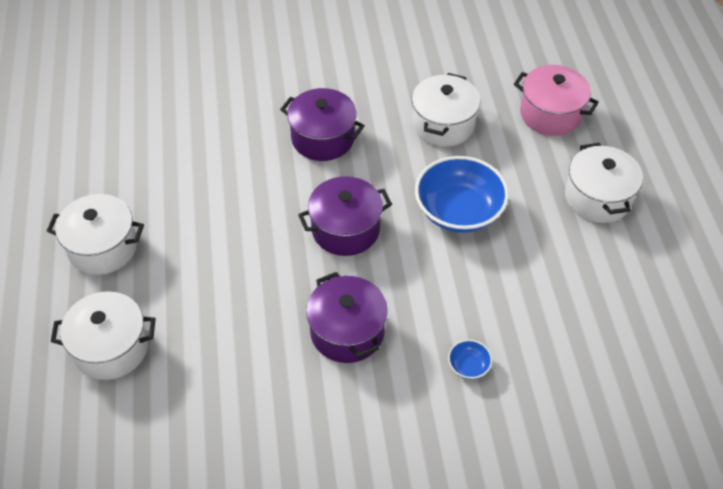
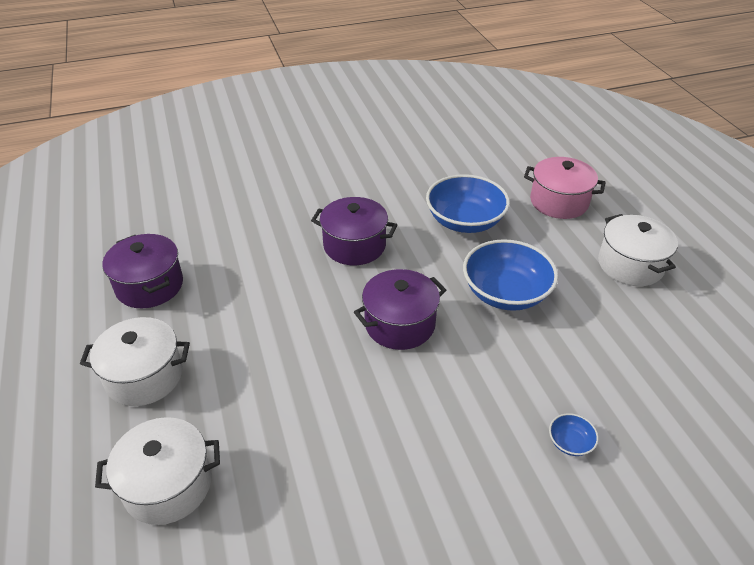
camera: 10 degrees left, 10 degrees down
(347, 332) = (430, 426): purple pot -> purple pot (149, 286)
(443, 124) = (465, 221): white pot -> blue bowl

